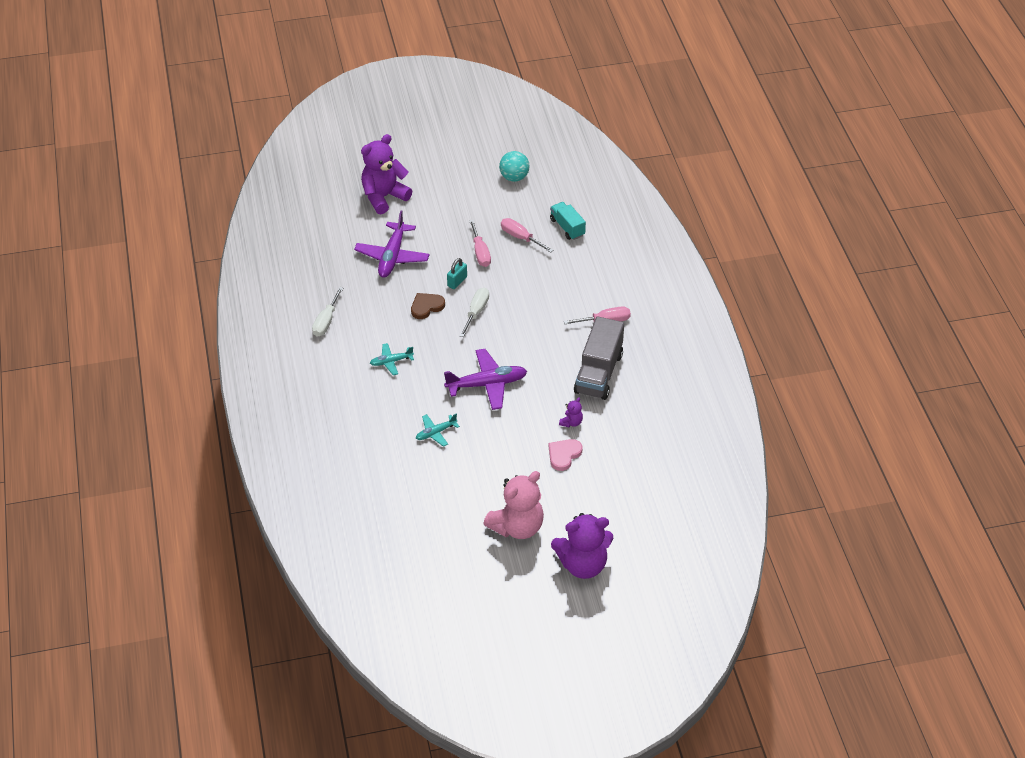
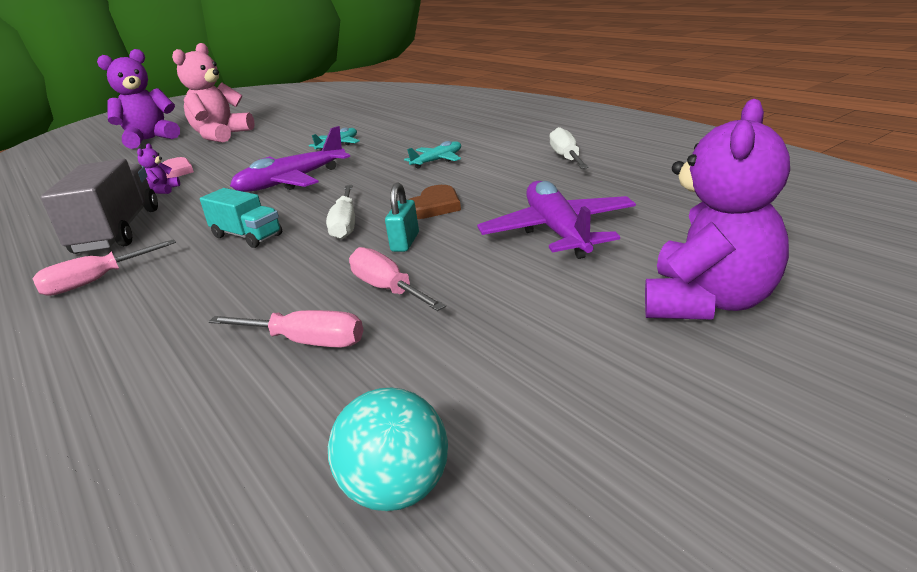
camera: 160 degrees right, 20 degrees down
(567, 227) = (180, 405): turquoise truck -> turquoise truck (247, 236)

